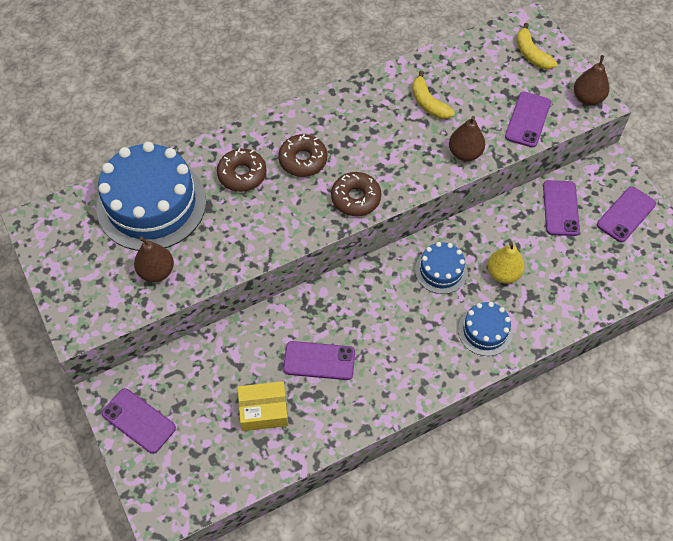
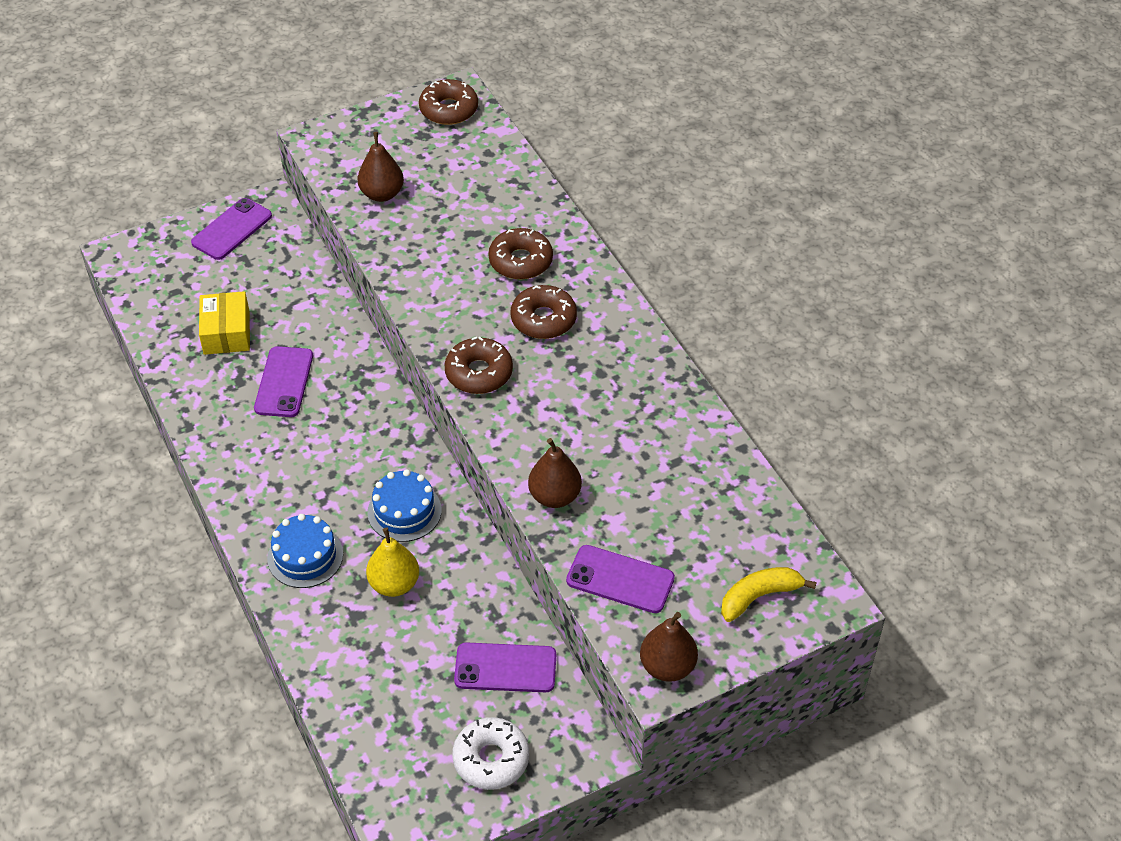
camera: 90 degrees right, 10 degrees down
(56, 227) = (449, 109): none -> brown donut
(151, 204) = (478, 183): blue cake -> none
(428, 103) = (648, 457): yellow banana -> none
(626, 214) = (491, 759): purple phone -> white donut

